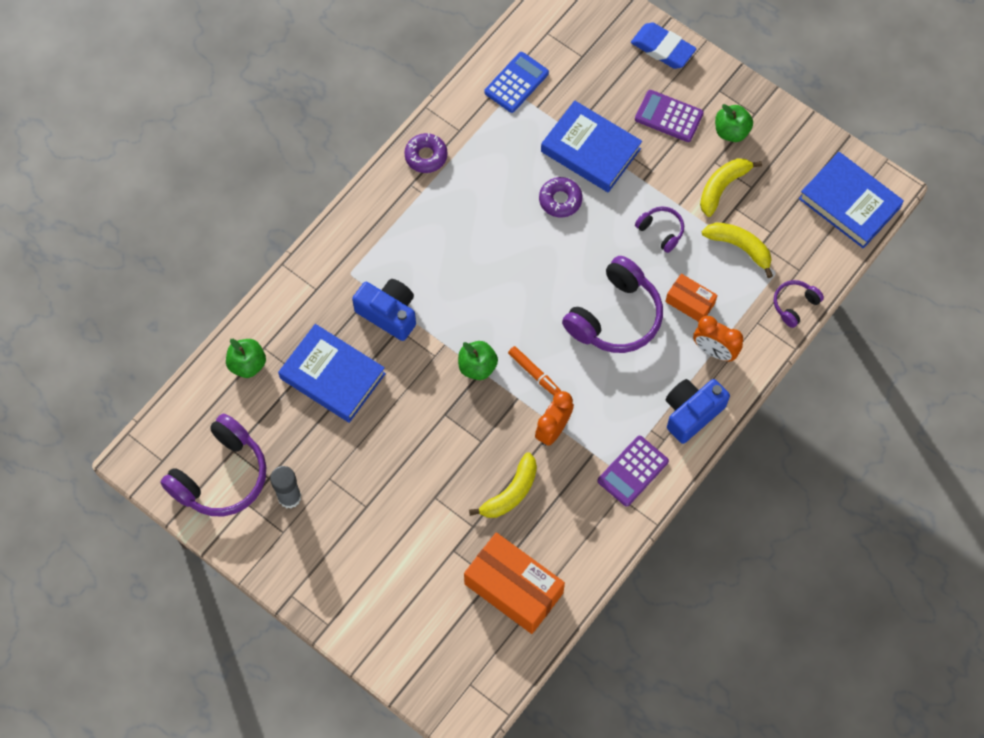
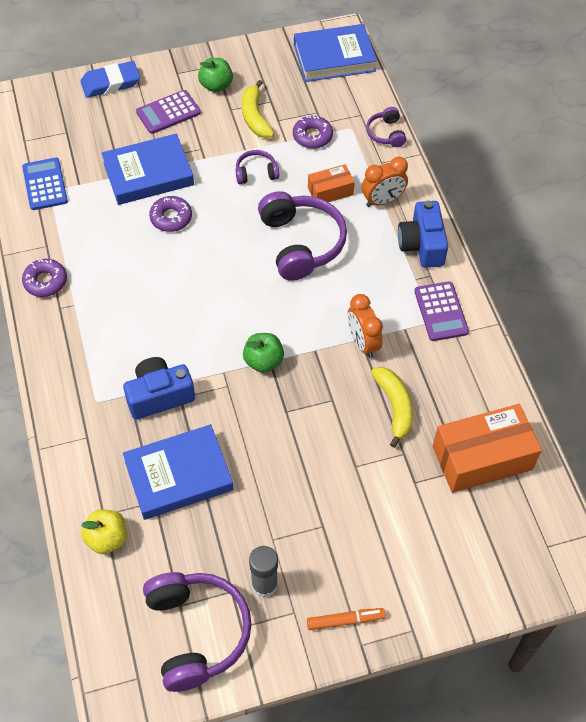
camera: 55 degrees left, 10 degrees down
(247, 364) = (107, 538): green apple -> yellow apple
(534, 373) = (303, 325): orange marker -> orange marker (345, 620)
(739, 247) = (312, 136): yellow banana -> purple donut

